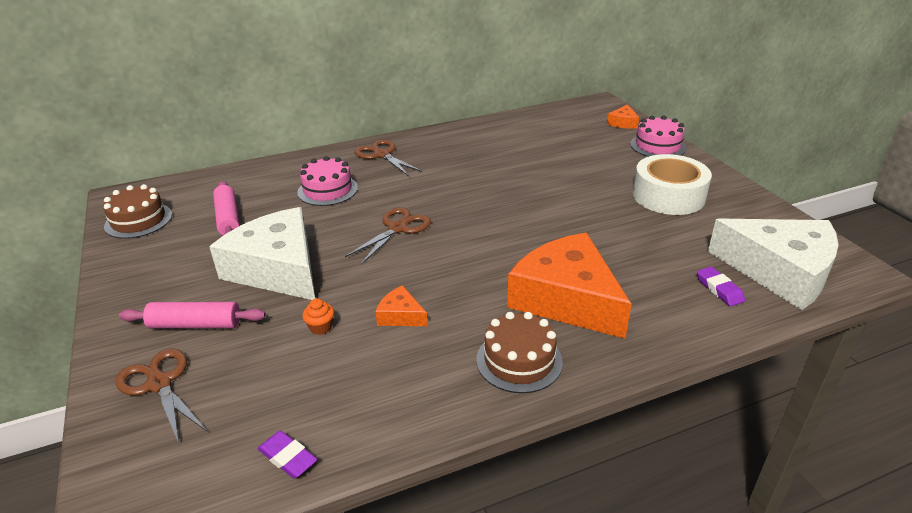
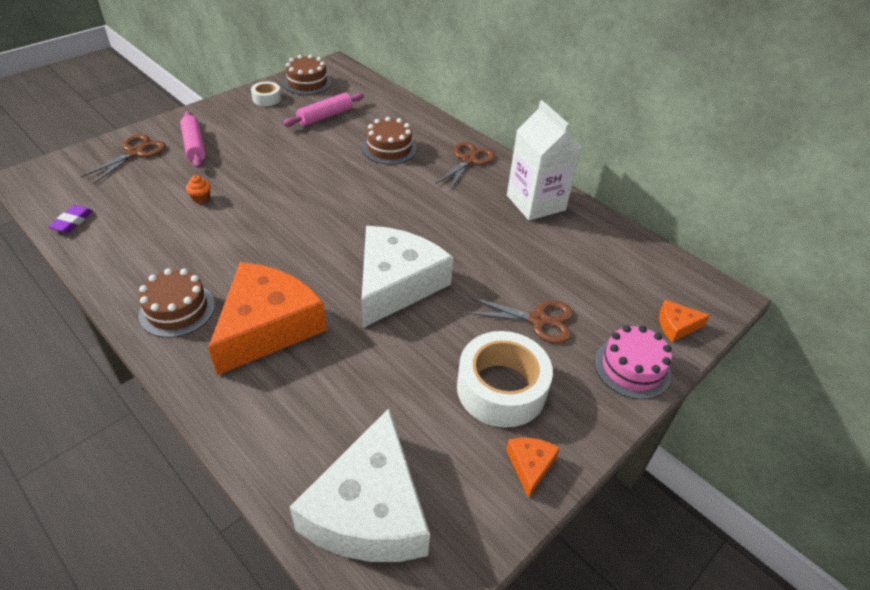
camera: 65 degrees right, 10 degrees up
(141, 254) = (267, 99): none -> white tape
(278, 269) = (267, 158): white cheese -> white cheese (396, 284)
(327, 190) = (389, 148): pink cake -> brown cake
(398, 228) = (345, 201): brown scissors -> brown scissors (538, 320)
(400, 315) = (222, 233): orange cheese -> orange cheese (530, 466)
(464, 139) = (536, 203): none -> white carton
(719, 289) = (315, 447): purple eraser -> none

